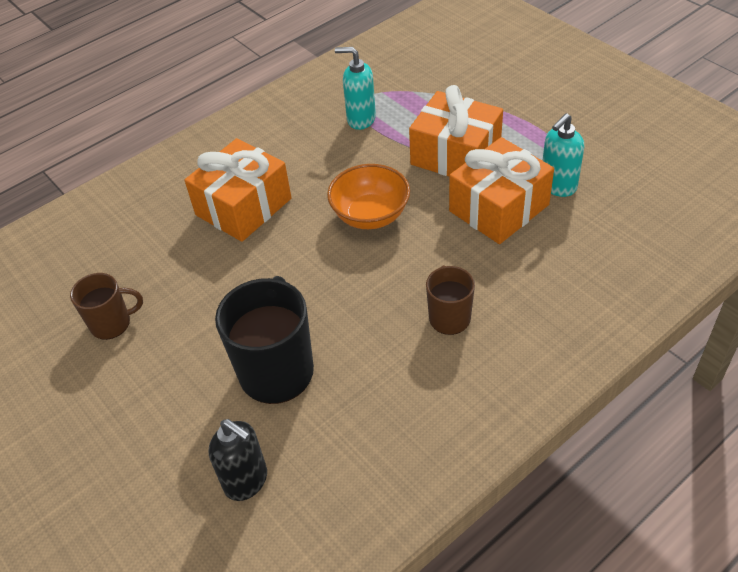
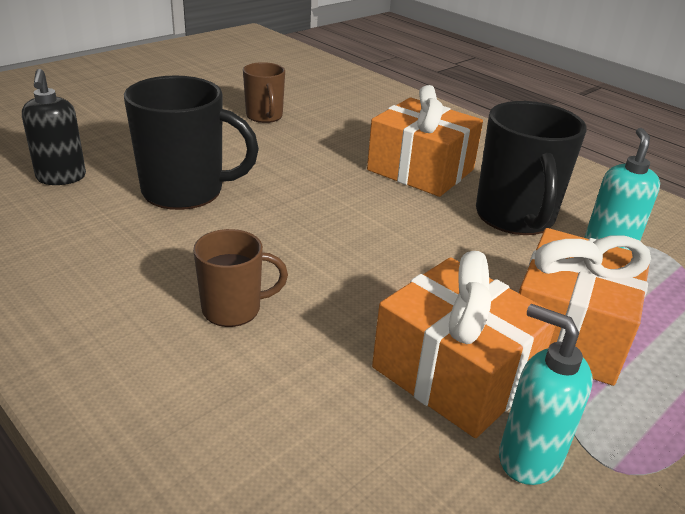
camera: 80 degrees right, 15 degrees down
(246, 481) = (61, 178): black soap dispenser -> black soap dispenser turned 45 degrees counterclockwise
(322, 159) = (515, 217): none -> black mug
(370, 215) = (419, 251): orange bowl -> none

